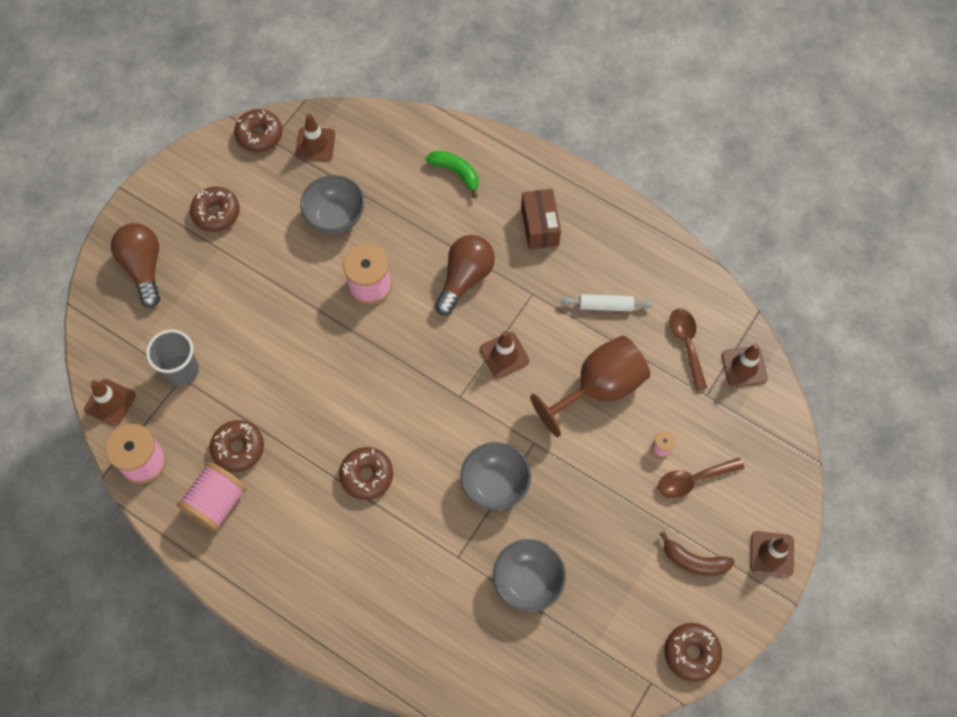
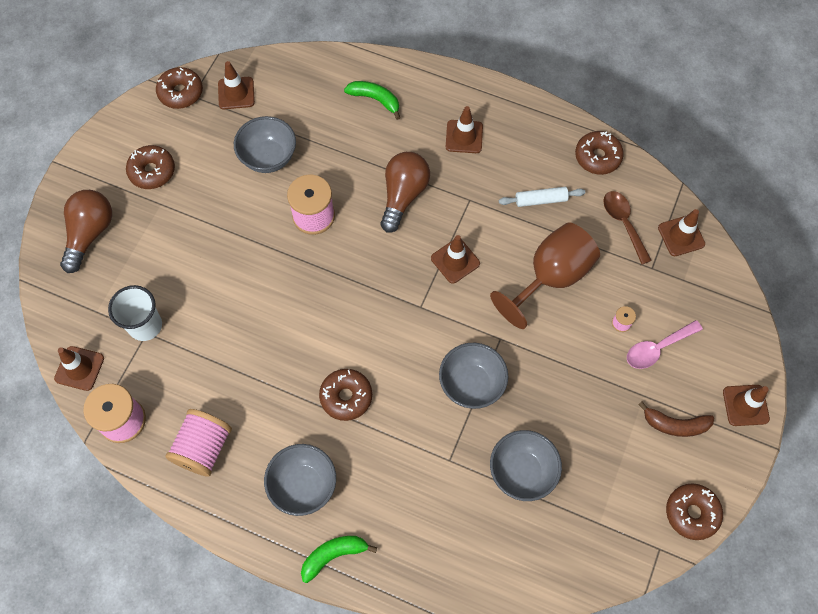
camera: 10 degrees left, 0 degrees up
(144, 267) = (90, 233): brown light bulb -> brown light bulb turned 45 degrees clockwise
(182, 370) = (145, 325): grey cup -> white cup
(238, 448) = (215, 392): brown donut -> brown donut (597, 157)
(307, 557) = (303, 485): none -> grey bowl
(324, 631) = (333, 555): none -> green banana
(540, 226) = (464, 137): brown box -> brown traffic cone
(693, 480) = (657, 348): brown spoon -> pink spoon

